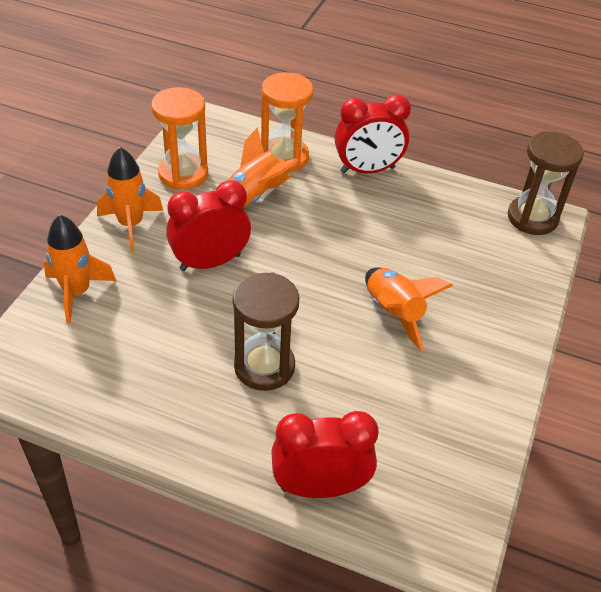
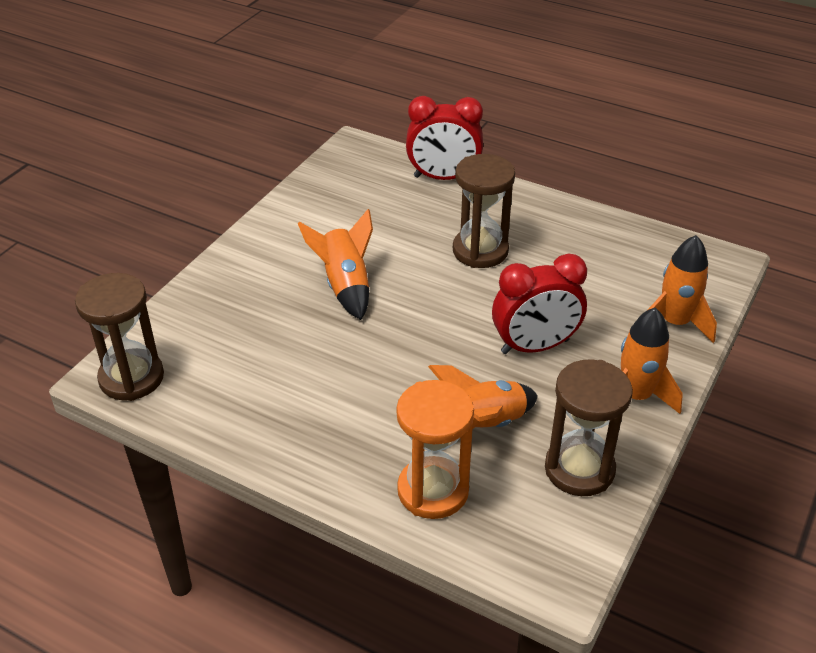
camera: 170 degrees left, 5 degrees down
(183, 174) = (579, 469): orange hourglass -> brown hourglass
(367, 170) = (317, 462): red clock -> none

